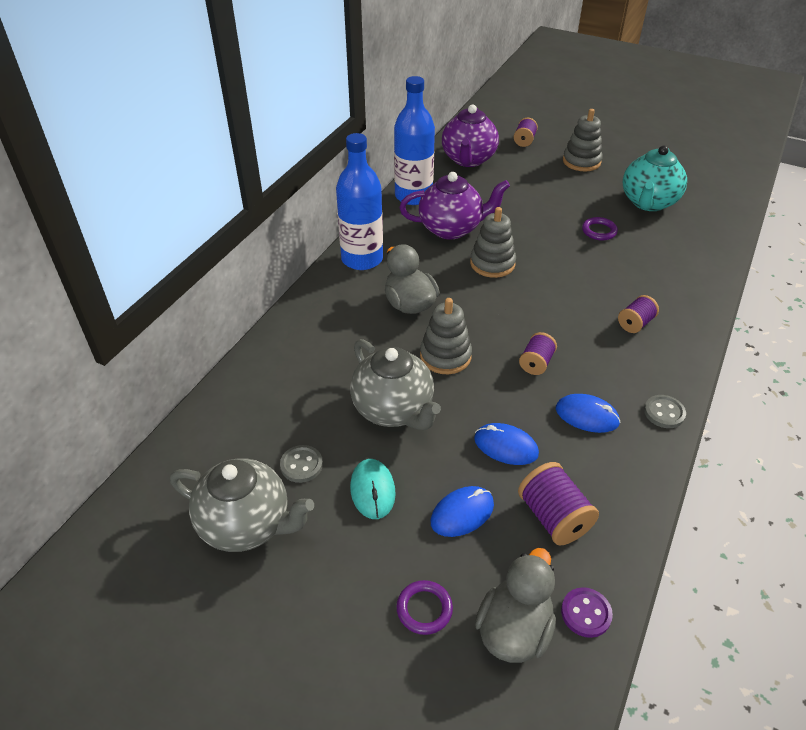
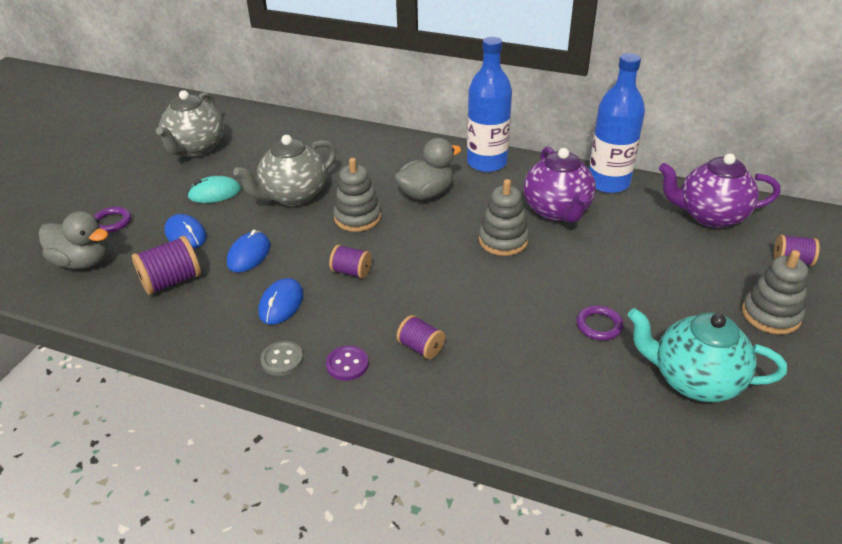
camera: 85 degrees right, 5 degrees down
(301, 465) = (242, 162): grey button -> none
(586, 613) = (83, 296): purple button -> purple button (347, 364)

